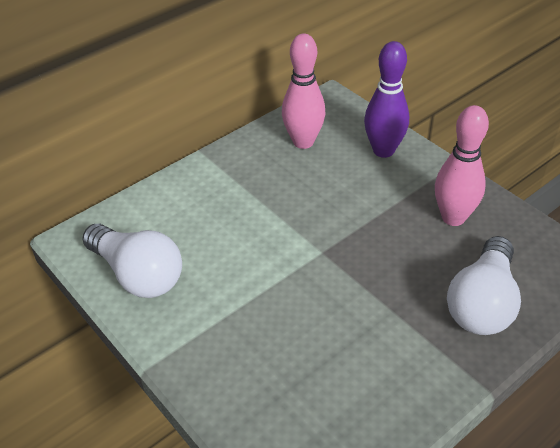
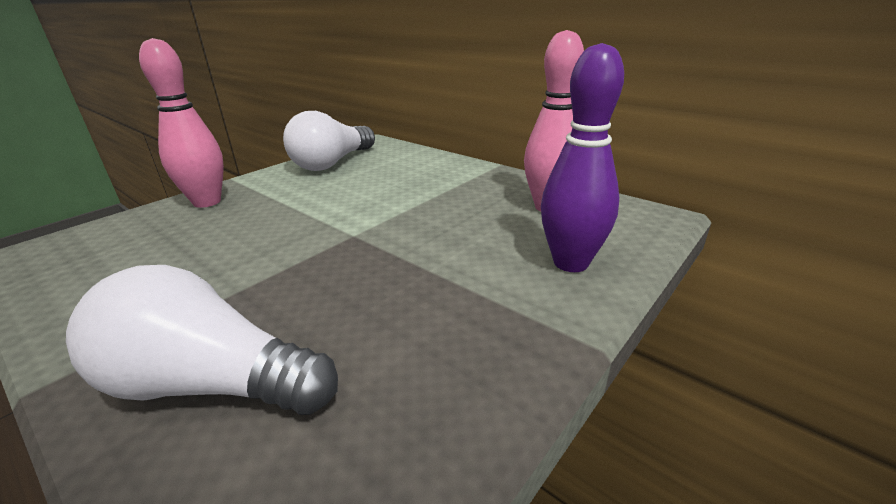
camera: 80 degrees right, 15 degrees down
(453, 217) = (430, 342): pink bowling pin -> pink bowling pin (207, 202)

